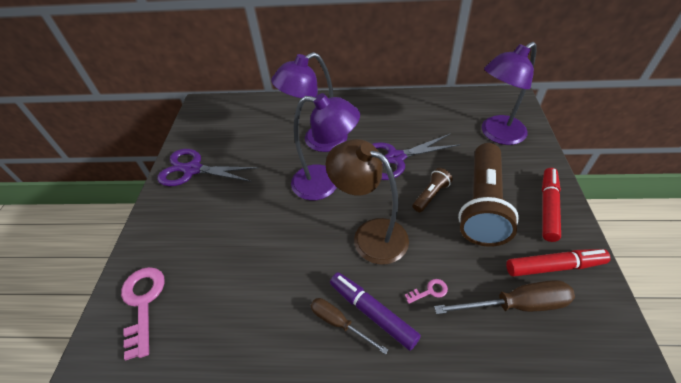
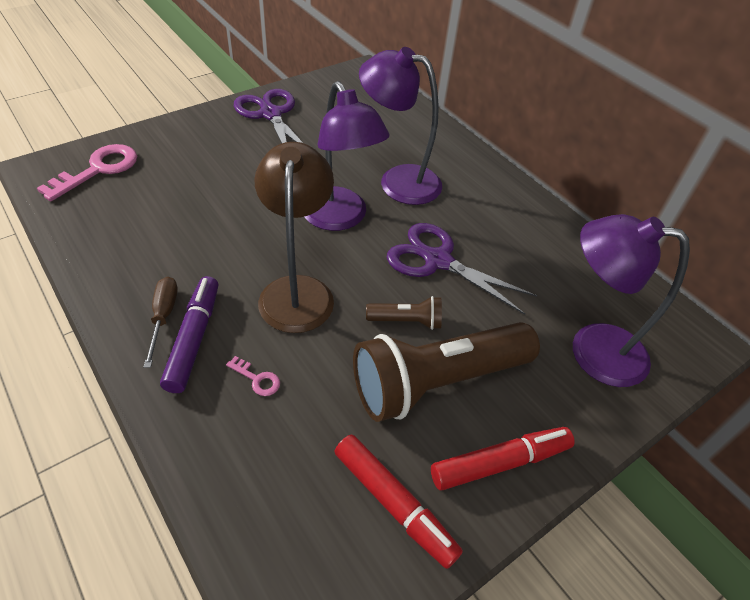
camera: 45 degrees right, 0 degrees up
(516, 305) = (298, 478): brown screwdriver -> none

